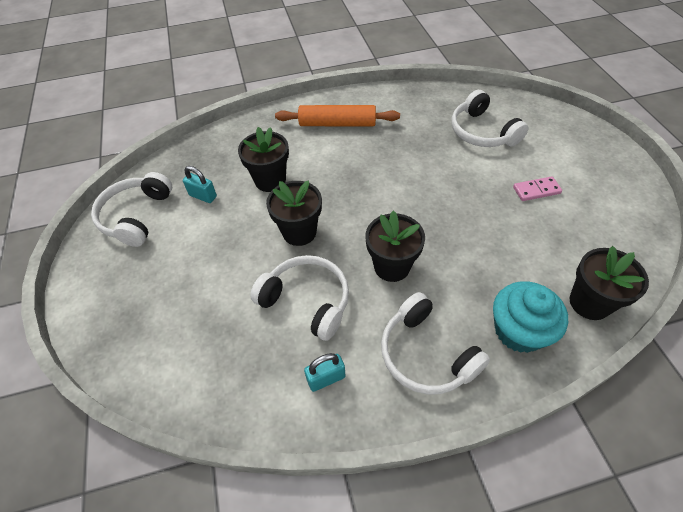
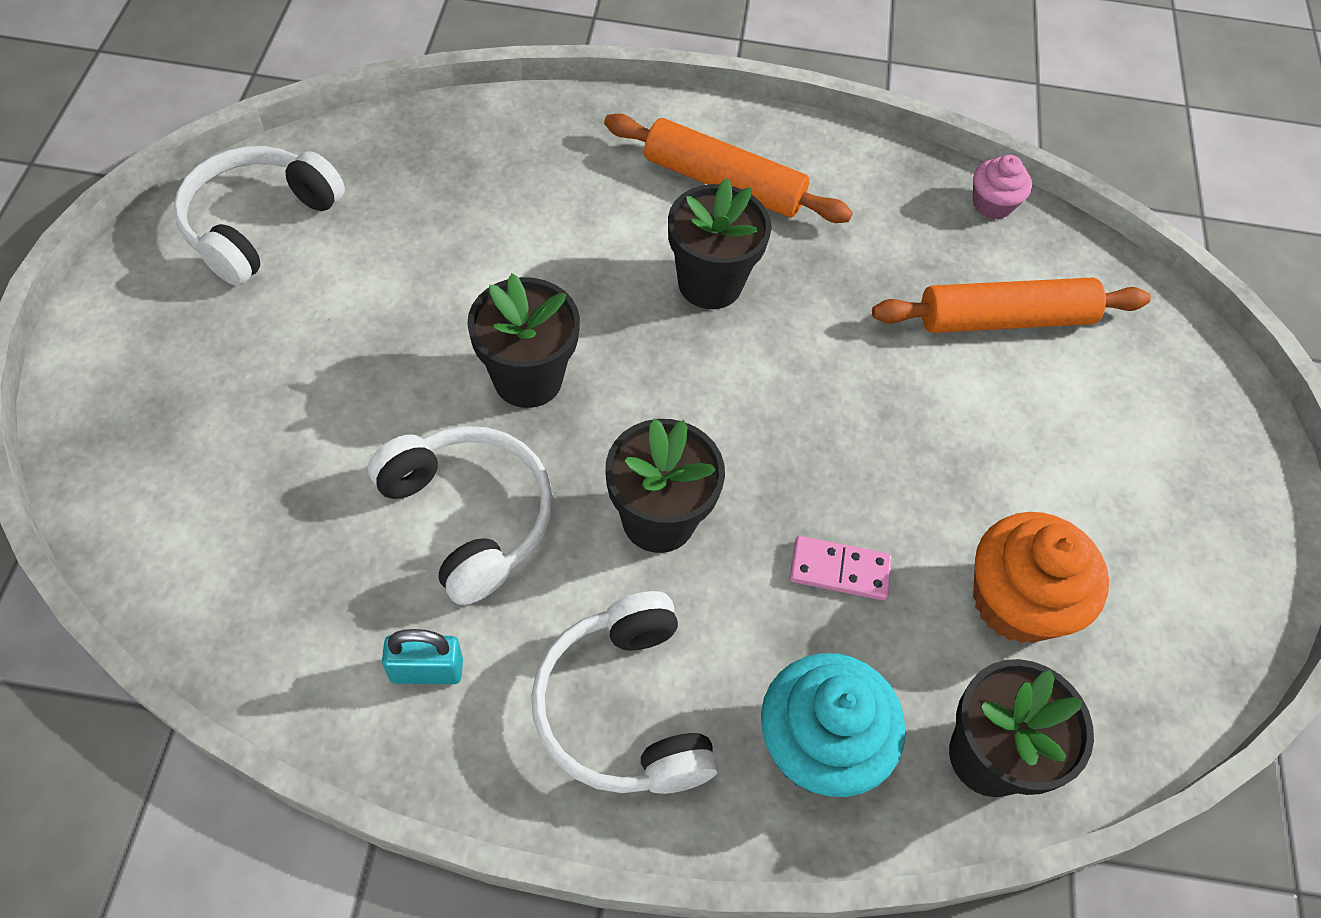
camera: 15 degrees right, 5 degrees up
(203, 196) = (393, 232): turquoise padlock -> none
(270, 180) = (530, 252): black flower pot -> black flower pot (710, 283)
(449, 93) = (992, 204): none -> pink cupcake
(482, 132) = (1004, 319): white headphones -> orange rolling pin
(536, 190) = (1035, 489): pink domino -> pink domino (839, 570)
(558, 236) = (1016, 601): none -> orange cupcake

